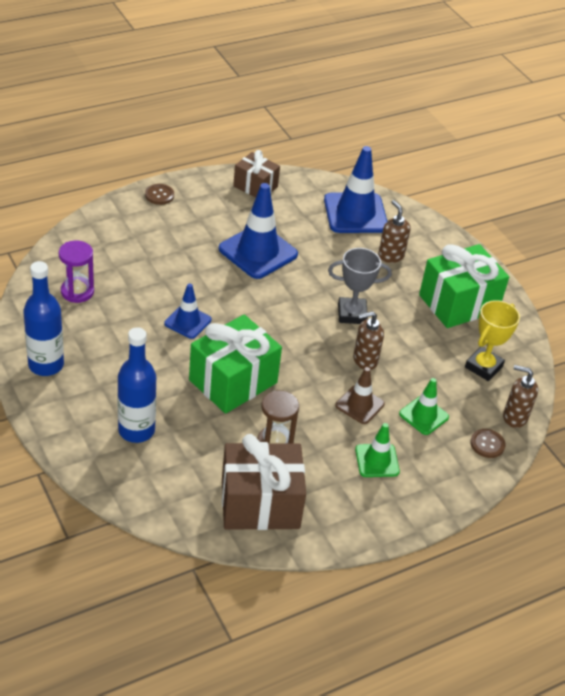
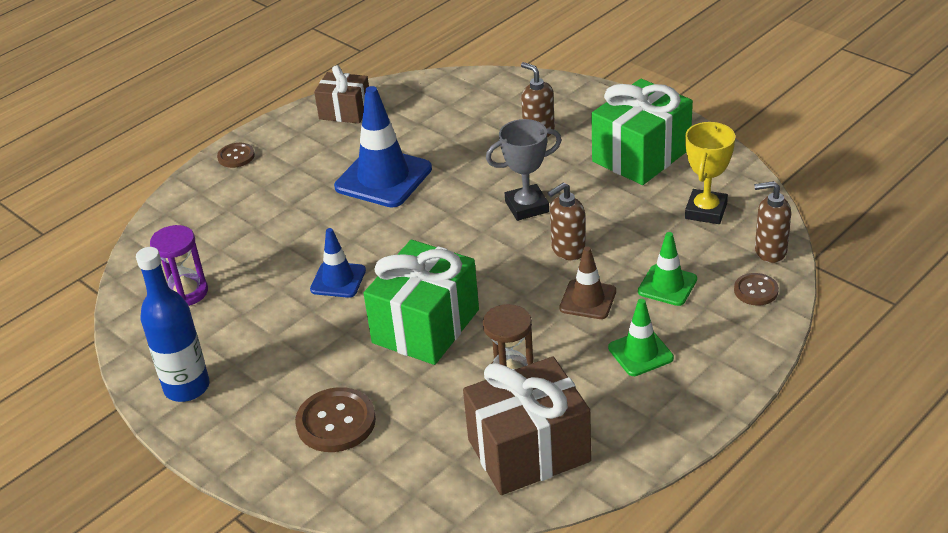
camera: 10 degrees left, 5 degrees down
(136, 430) = (336, 422): blue bottle -> brown button
(355, 213) = (475, 102): blue traffic cone -> none

